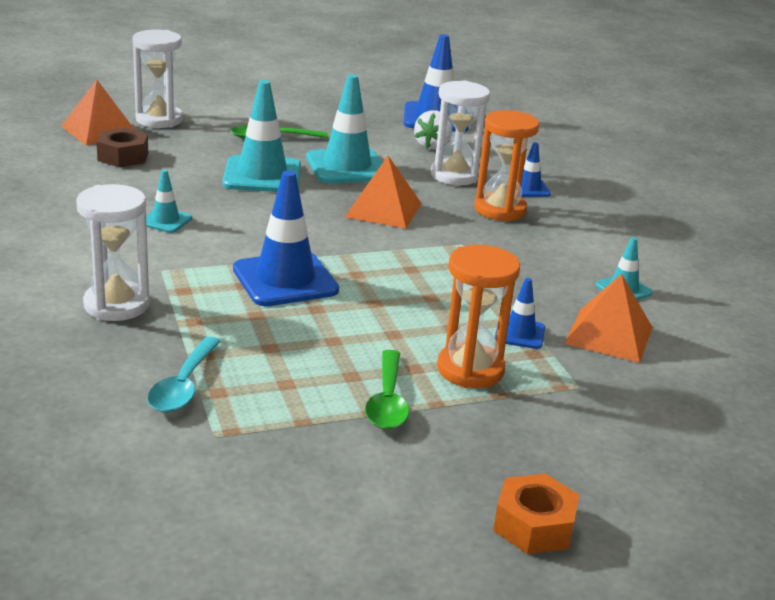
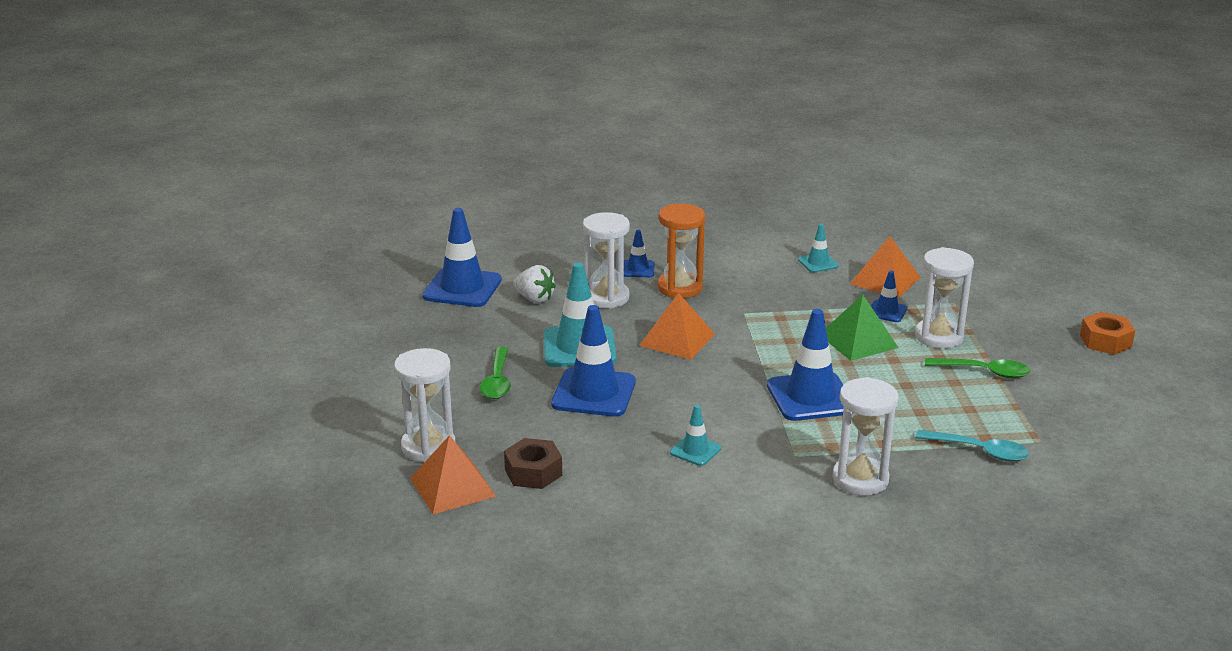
camera: 75 degrees left, 0 degrees up
(262, 175) = (594, 393): turquoise traffic cone -> blue traffic cone
(430, 311) = (858, 341): none -> green pyramid
(470, 370) = (939, 337): orange hourglass -> white hourglass

